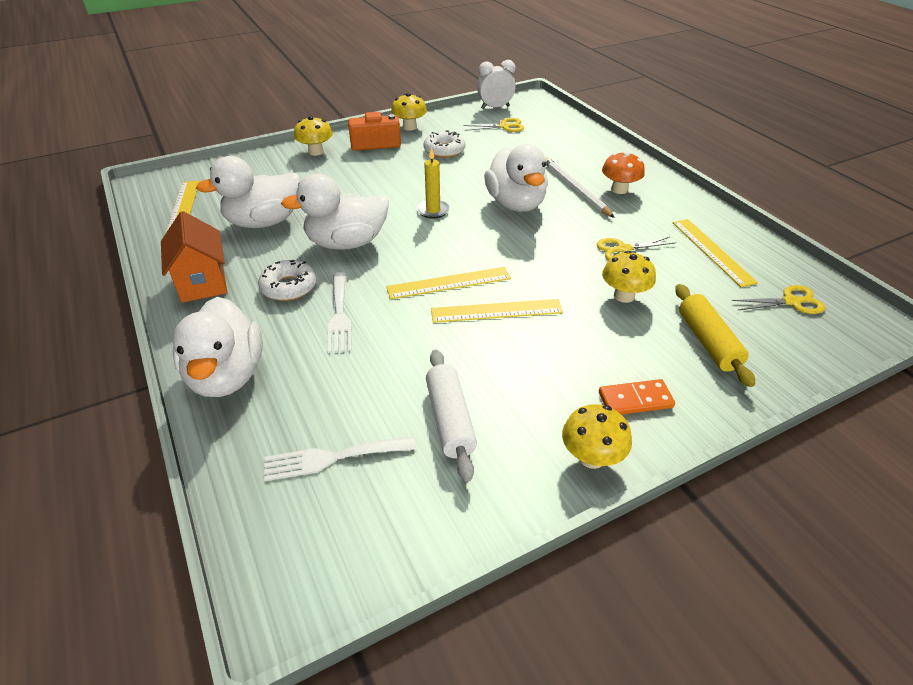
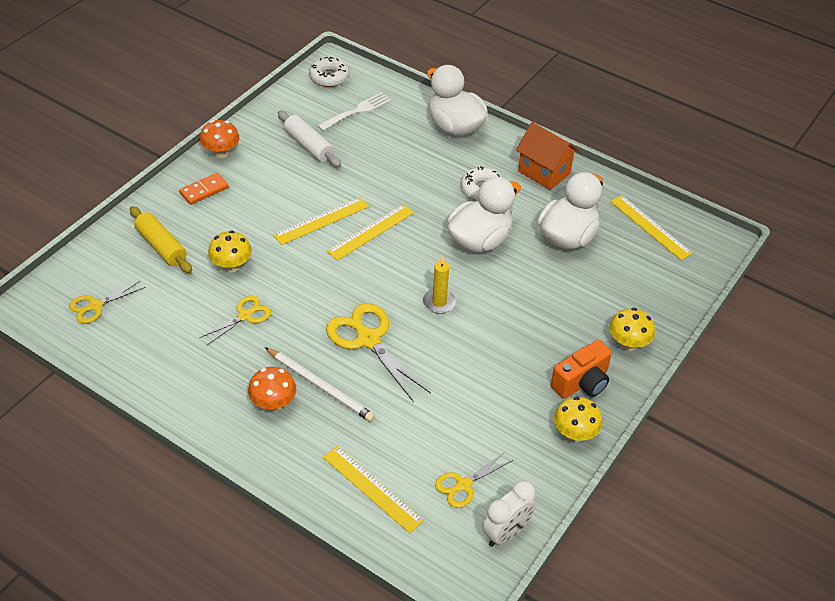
camera: 150 degrees right, 5 degrees up
(339, 315) = (426, 182): white fork -> none
(444, 150) = (498, 401): white donut -> white donut (329, 77)
(516, 204) = (368, 340): white duck -> yellow scissors
(591, 457) = (221, 152): yellow mushroom -> orange mushroom
(712, 251) = (164, 342): yellow ruler -> yellow ruler (372, 488)

